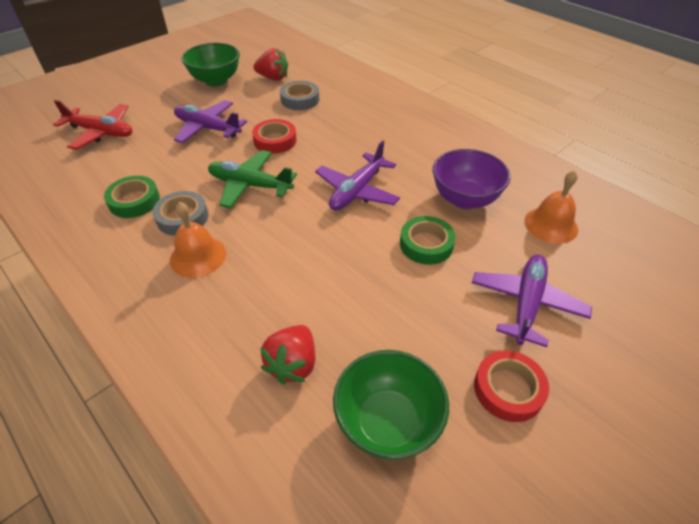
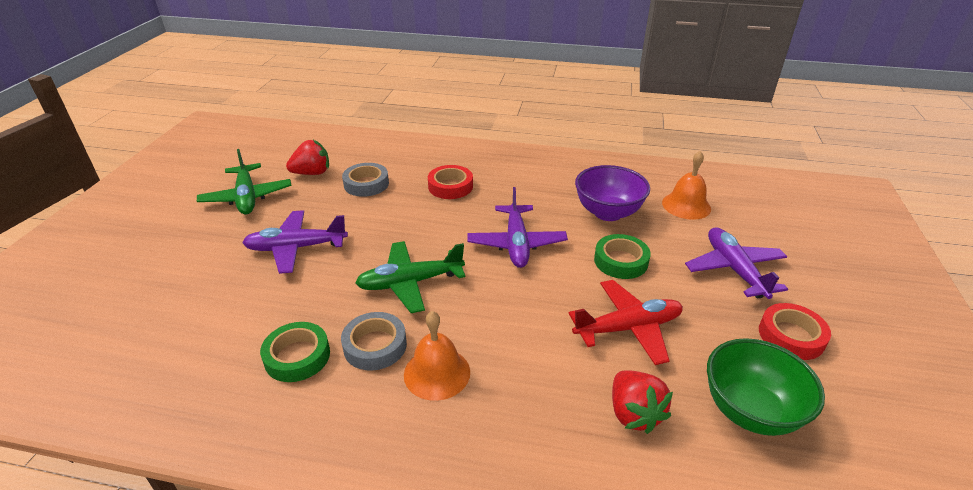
camera: 35 degrees left, 10 degrees down
(101, 132) = (159, 305): red plane -> red plane (628, 328)
(216, 80) = (247, 197): green bowl -> green plane
(275, 140) = (386, 231): red tape -> red tape (450, 186)

